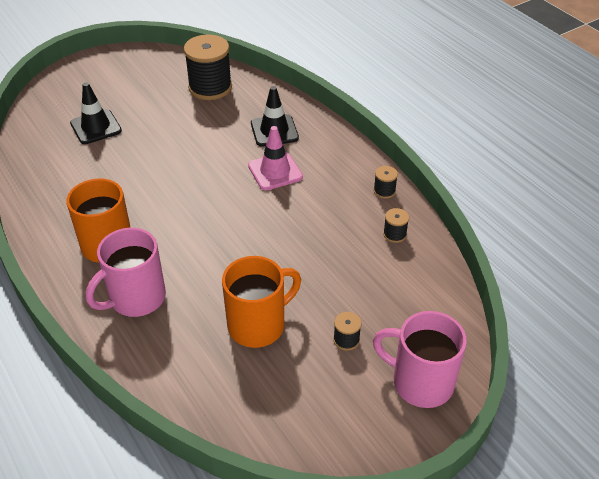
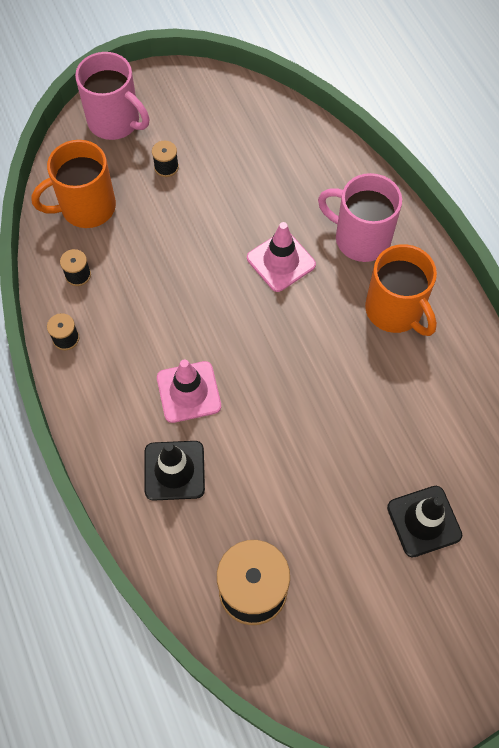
camera: 170 degrees left, 20 degrees up
(136, 298) = (360, 238): pink mug -> pink mug turned 120 degrees counterclockwise
(212, 268) = (281, 261): none -> pink traffic cone
(258, 325) = (244, 193): orange mug -> orange mug (86, 207)

